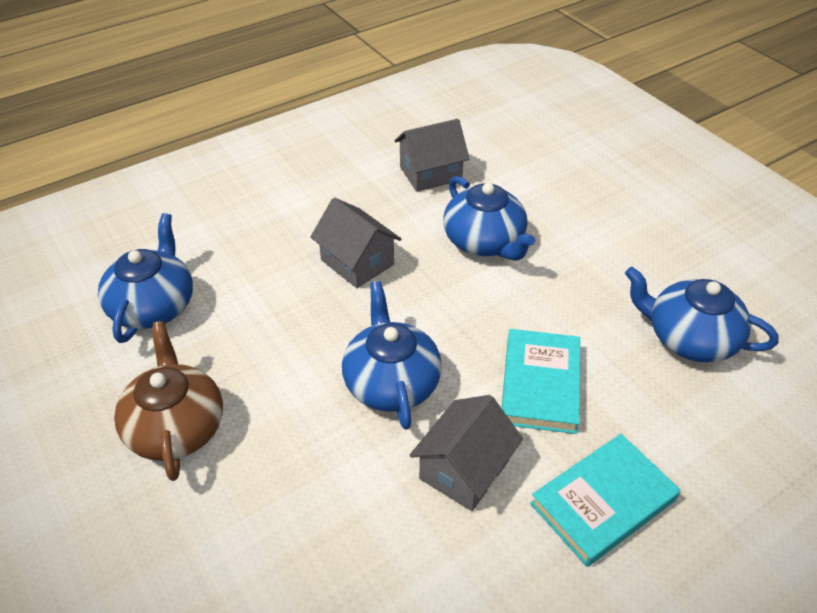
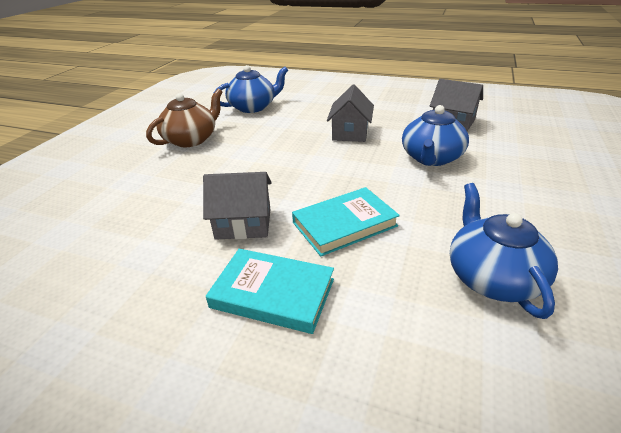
camera: 55 degrees right, 10 degrees down
(391, 382) = (280, 175): blue teapot -> none

